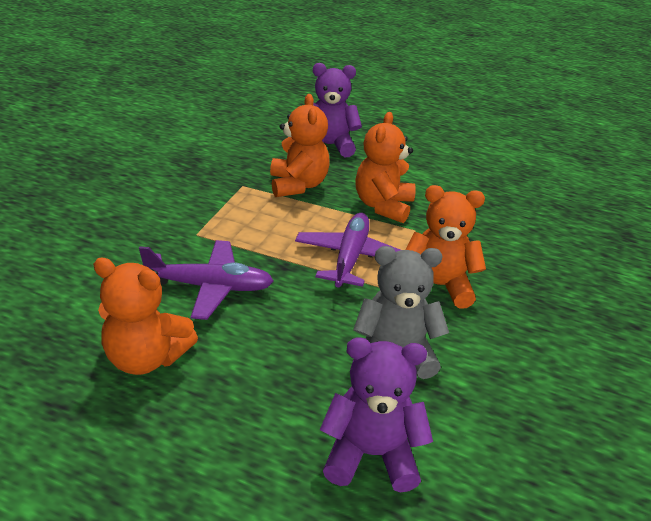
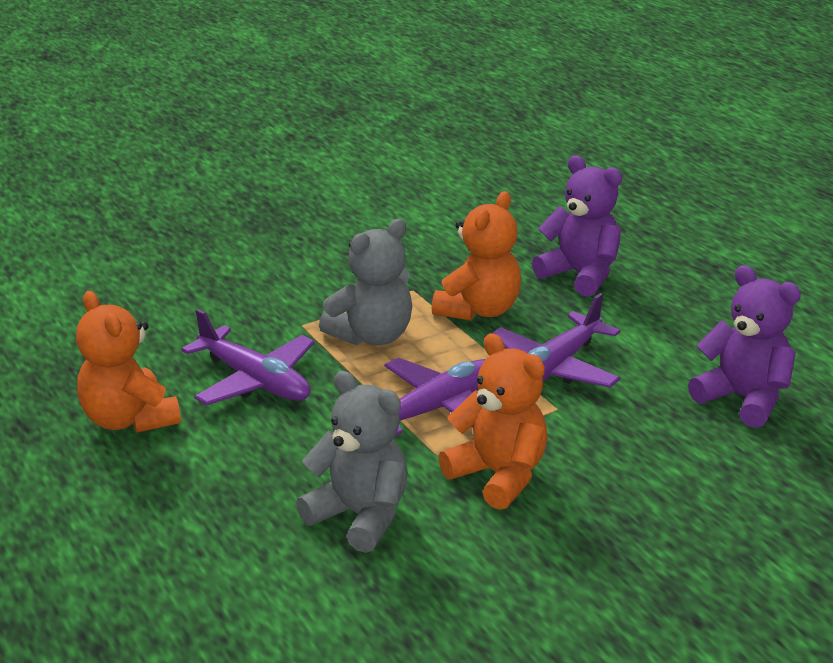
camera: 40 degrees right, 5 degrees down
(253, 225) = (372, 336): none -> grey teddy bear
(371, 454) = (224, 584): purple teddy bear -> purple teddy bear (743, 399)
(383, 206) = (554, 368): orange teddy bear -> purple plane

